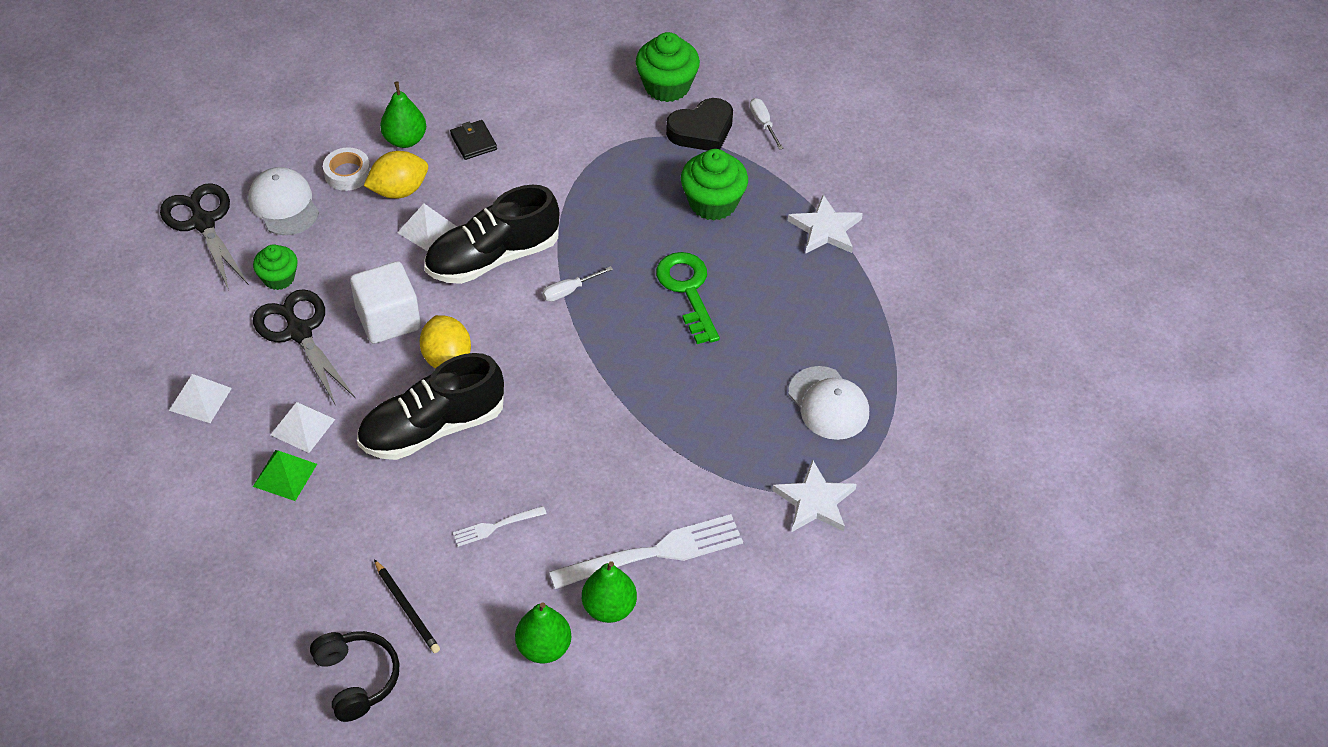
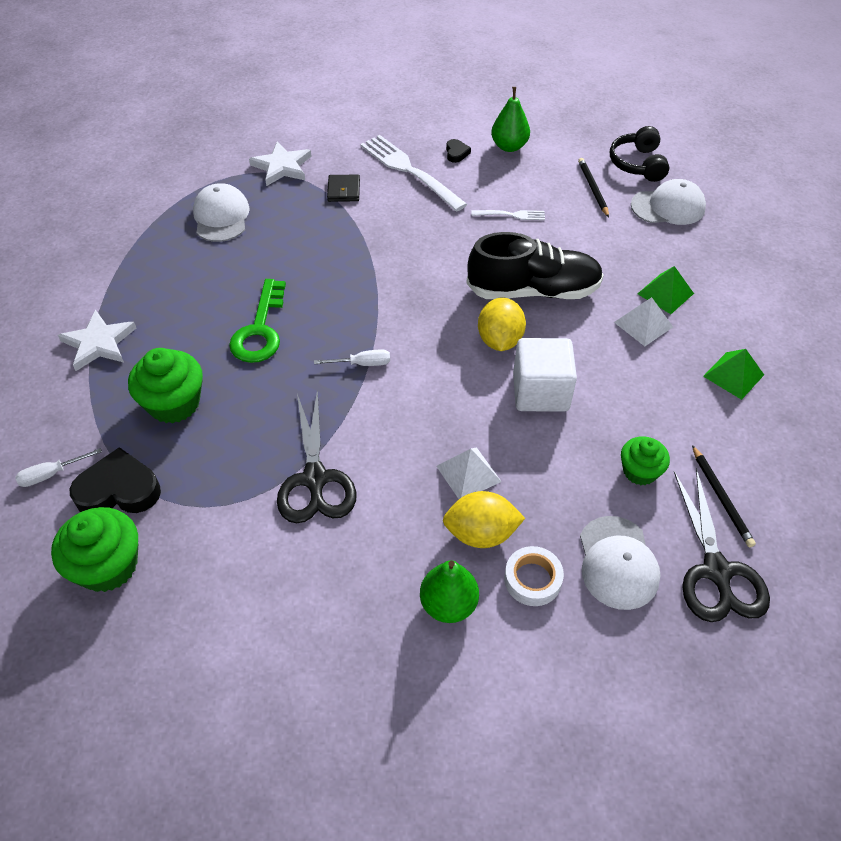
camera: 155 degrees left, 0 degrees up
(200, 399) = (733, 375): white pyramid -> green pyramid
(203, 279) = (721, 498): none -> black pencil
(299, 332) = (629, 407): black scissors -> black scissors (315, 479)
(302, 611) = (668, 207): none -> white cap
(473, 142) = (370, 570): black wallet -> black wallet (343, 190)
(493, 257) = (416, 420): black shoe -> none
(609, 608) = (456, 153): green pear -> black heart
(654, 553) = (409, 171): white fork -> white fork turned 45 degrees clockwise
(763, 124) = (51, 474): white screwdriver -> white screwdriver turned 60 degrees clockwise

